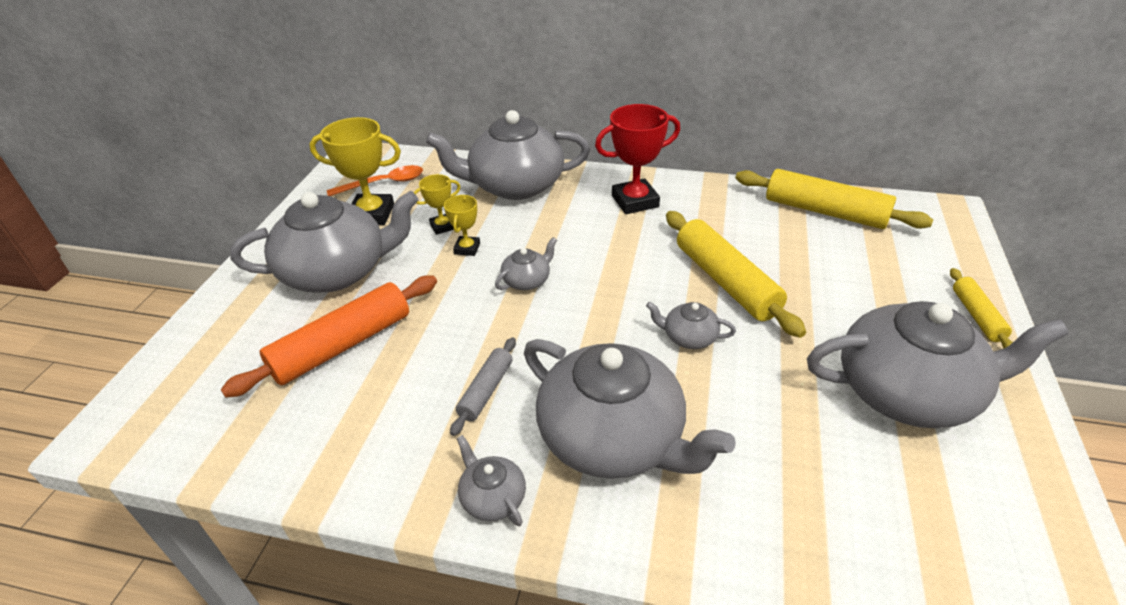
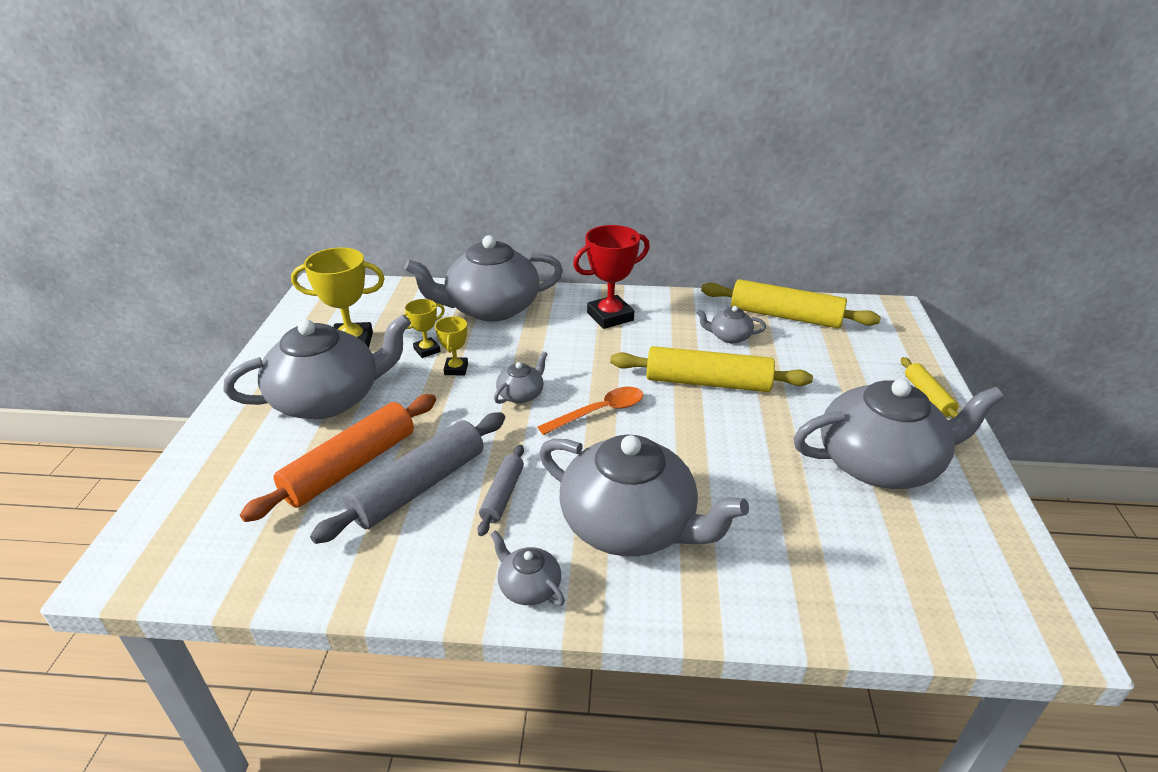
camera: 10 degrees left, 5 degrees down
(384, 183) = (357, 313): orange spoon -> orange spoon (599, 412)
(405, 373) = (419, 486): none -> grey rolling pin
(689, 337) = (683, 433): grey teapot -> grey teapot (729, 337)
(726, 281) = (707, 382): yellow rolling pin -> yellow rolling pin turned 45 degrees counterclockwise

